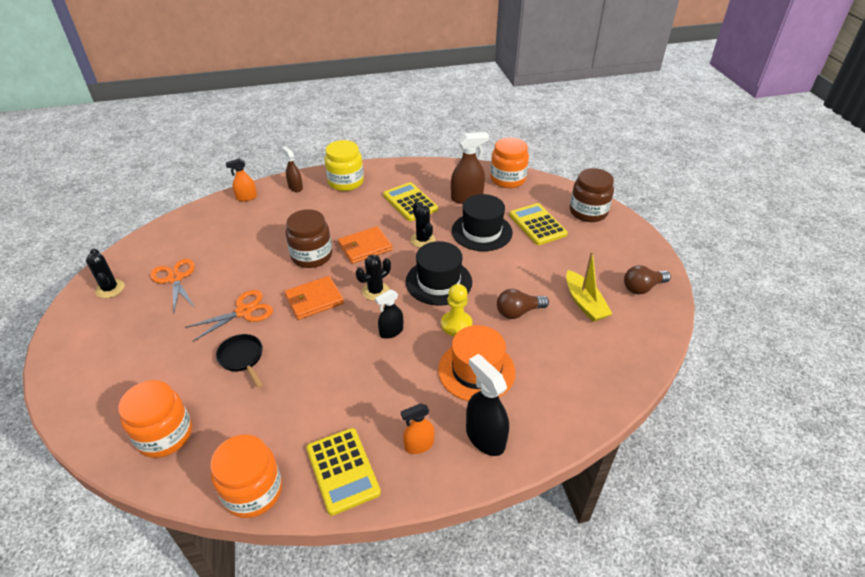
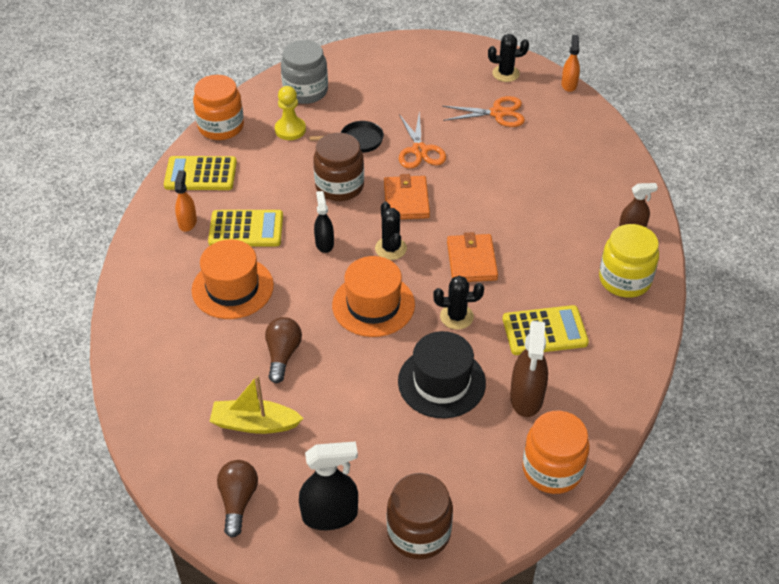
camera: 115 degrees right, 5 degrees up
(165, 435) = (305, 91): orange jar -> grey jar
(246, 197) = (627, 182): orange spray bottle -> orange spray bottle (569, 84)
(311, 256) = (480, 213): brown jar -> brown jar (339, 186)
(438, 282) = (373, 305): black hat -> orange hat
(456, 324) = (300, 295): yellow pawn -> yellow pawn (290, 130)
(485, 437) = (161, 265): black spray bottle -> black spray bottle (330, 515)
(537, 224) = (423, 451): yellow calculator -> yellow calculator (246, 229)

